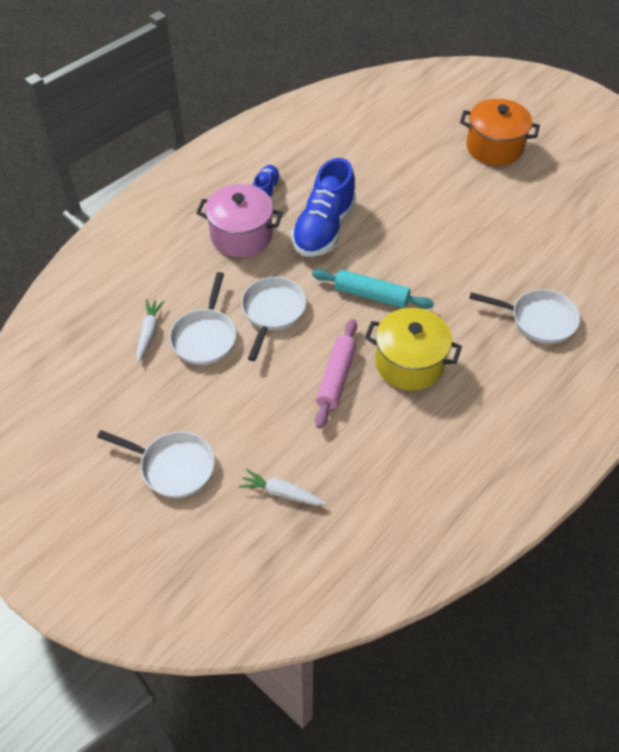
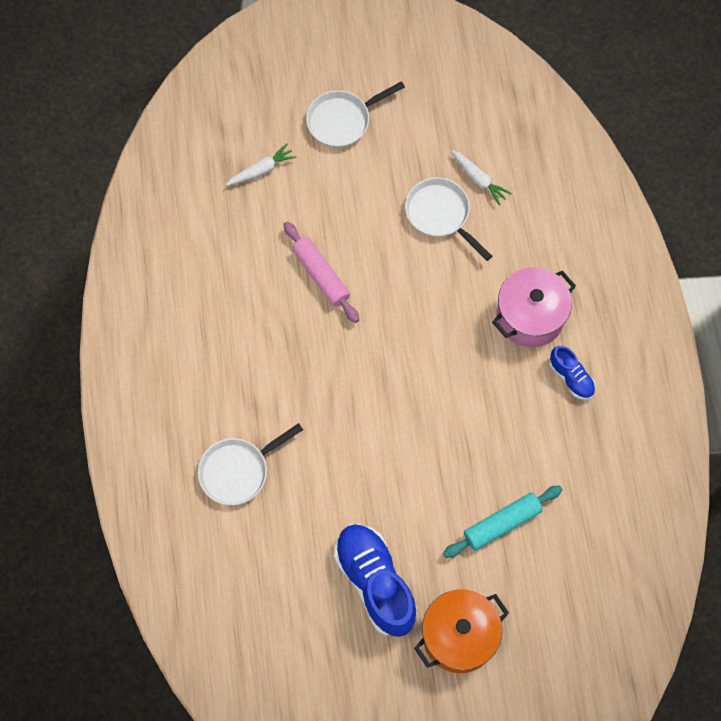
camera: 130 degrees right, 15 degrees up
(272, 312) = (423, 279): white pan -> none
(324, 228) = (482, 388): blue shoe -> blue shoe (375, 583)
(371, 295) = (376, 365): turquoise rolling pin -> turquoise rolling pin (502, 524)
(409, 363) = (287, 337): yellow pot -> none

